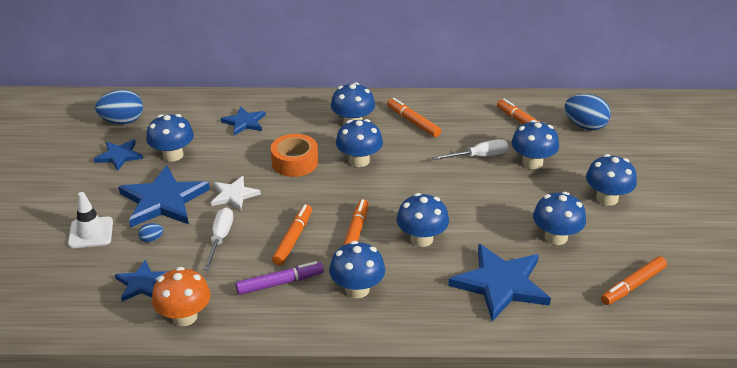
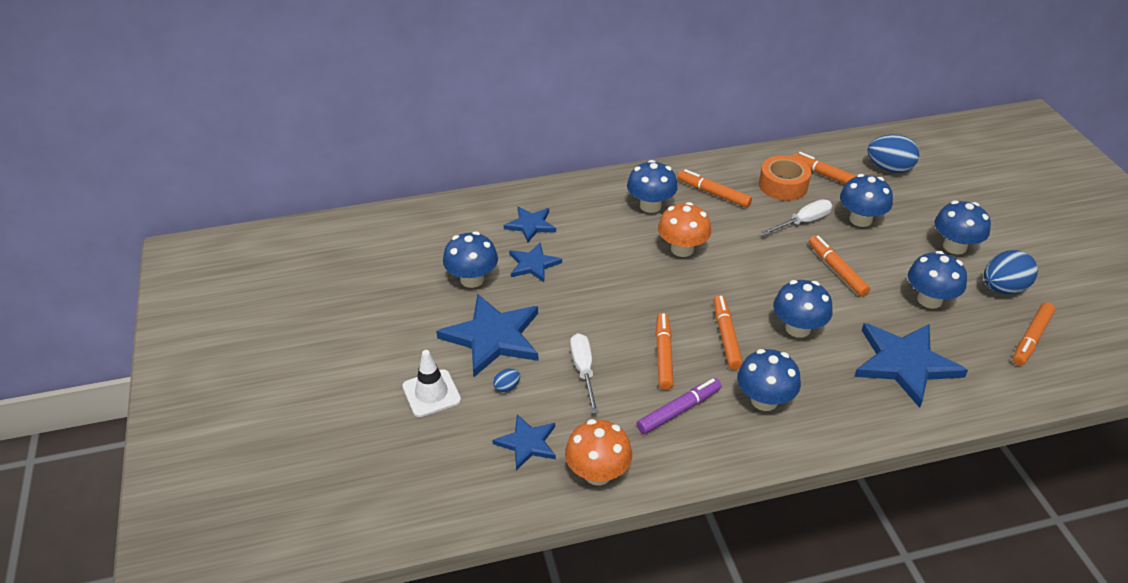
camera: 15 degrees left, 5 degrees up
(119, 156) = (409, 291): blue star -> blue star (533, 264)
(122, 121) = (389, 247): blue egg -> blue egg (1003, 288)
(234, 195) = (569, 315): white star -> none
(295, 162) = (614, 263): orange tape -> orange tape (783, 185)
(359, 161) = (682, 249): blue mushroom -> orange mushroom
(485, 199) = (837, 270): none -> orange marker

